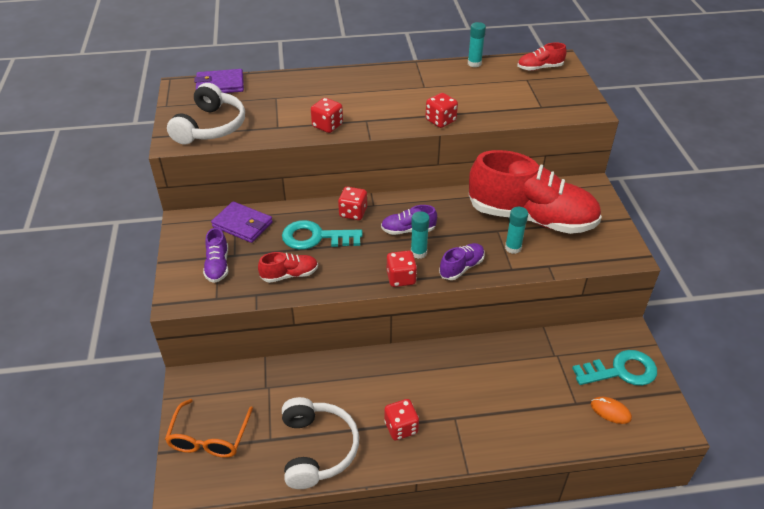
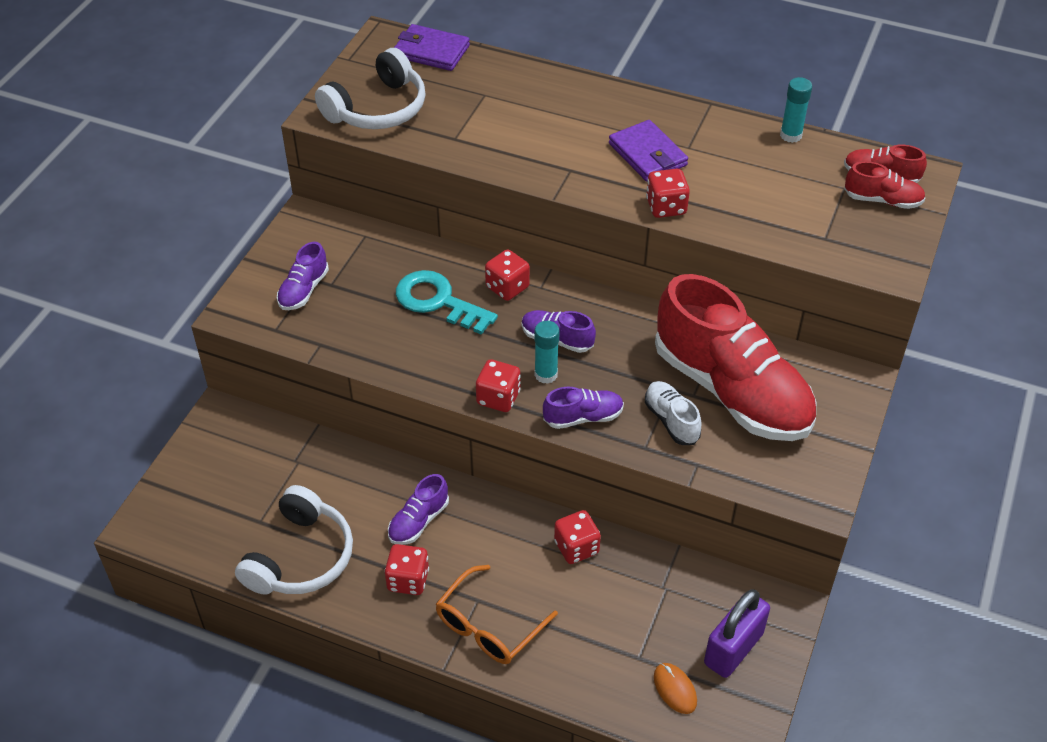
camera: 30 degrees right, 5 degrees up
(209, 437) = (200, 488): orange glasses -> orange glasses (489, 626)
(242, 224) = (367, 249): purple wallet -> purple wallet (647, 154)
(289, 275) = (374, 336): red shoe -> red shoe (882, 200)
(327, 126) = (516, 159): red dice -> red dice (576, 547)
(379, 387) = (418, 521): none -> purple shoe
(513, 248) = (671, 420): turquoise glue stick -> white shoe
(621, 371) = (733, 648): turquoise key -> purple padlock

